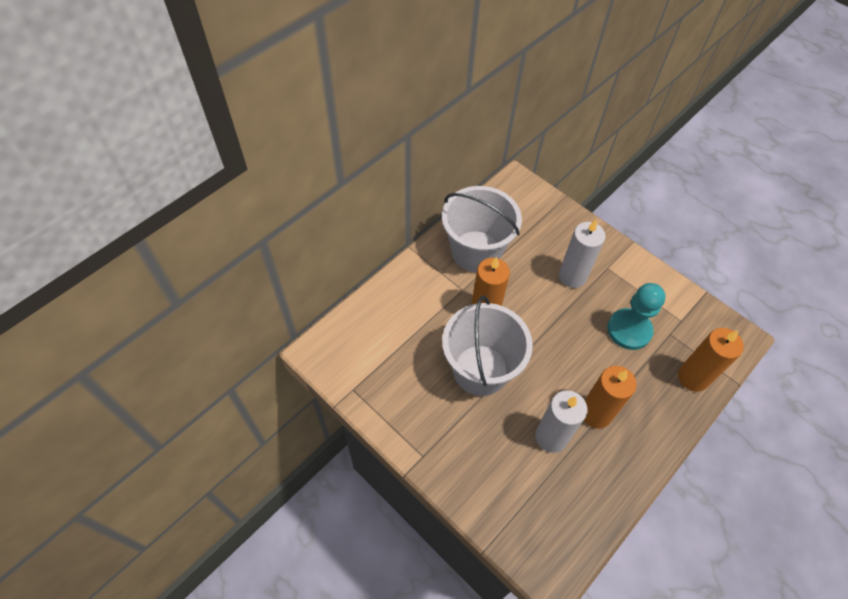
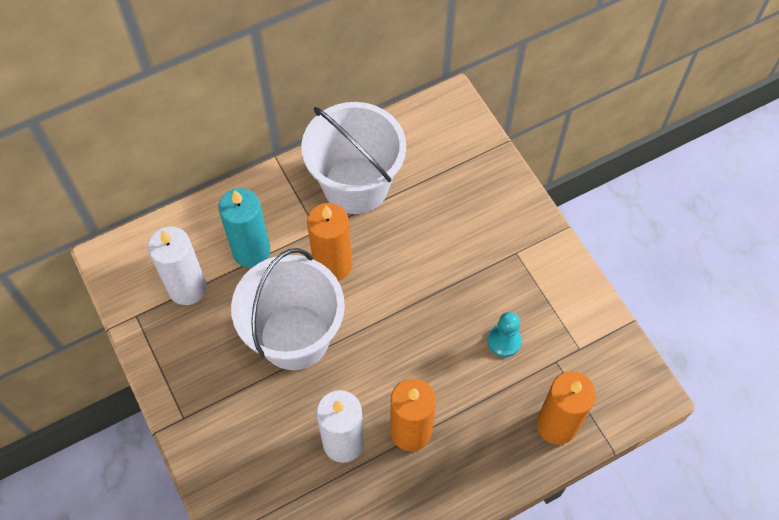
camera: 20 degrees right, 5 degrees up
(421, 317) = (251, 251): none -> turquoise candle
(572, 276) = (464, 251): white candle -> white candle (187, 288)
(629, 330) = (504, 341): turquoise pawn -> turquoise pawn, size x0.58

